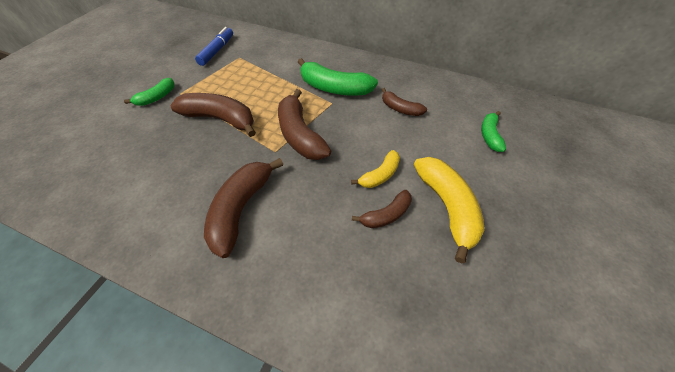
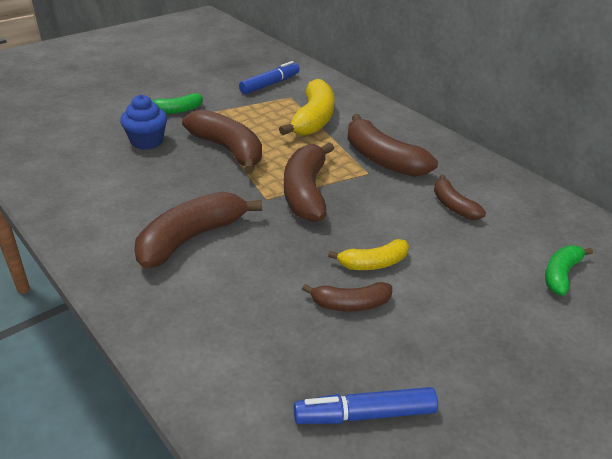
camera: 25 degrees right, 15 degrees down
(149, 135) = (147, 141): none -> blue cupcake
(334, 88) = (382, 159): green banana -> brown banana
(447, 208) = (435, 327): yellow banana -> yellow banana (313, 119)
(449, 299) = (364, 414): none -> blue marker

